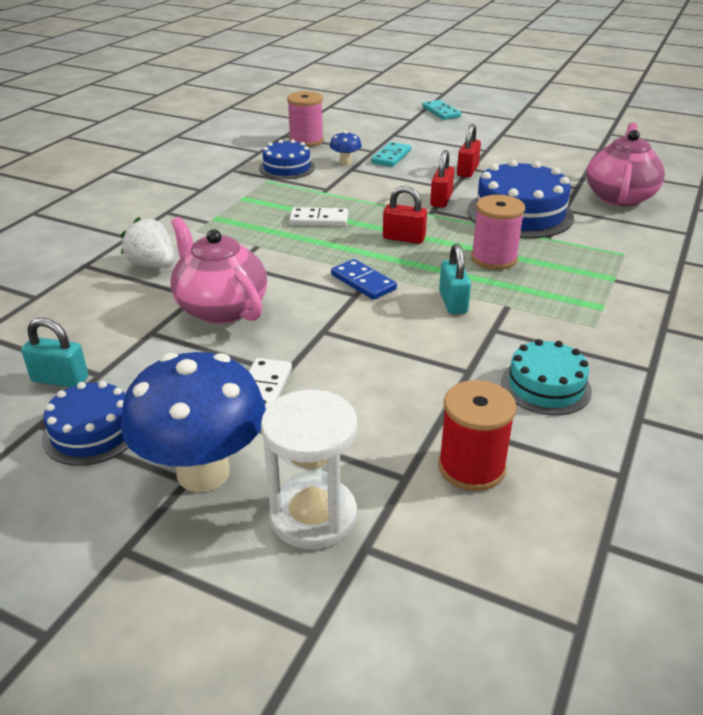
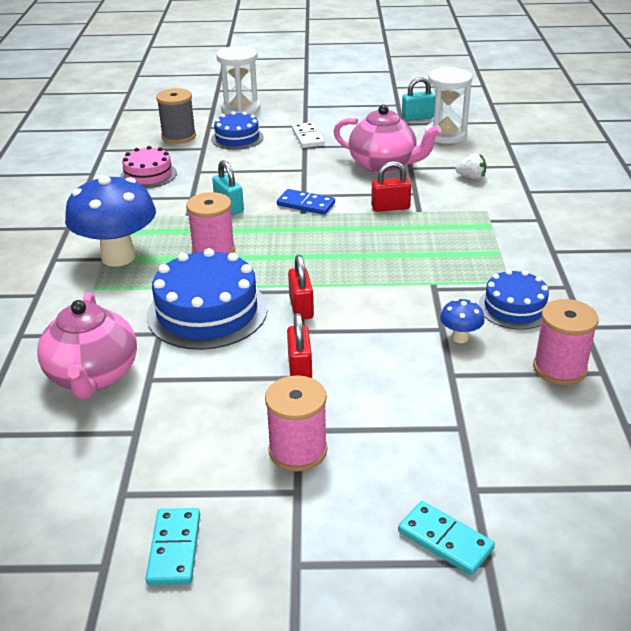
camera: 155 degrees right, 0 degrees up
(79, 332) = (445, 135): none -> white hourglass
(92, 431) = (369, 108): blue cake -> blue cake (237, 138)
(152, 265) = (471, 177): white strawberry -> white strawberry, size x0.66
(203, 473) = (301, 109): blue mushroom -> blue mushroom (118, 257)
(319, 220) = (398, 248): white domino -> none
(391, 157) = (416, 368): turquoise domino -> turquoise domino (174, 549)
(404, 238) = (304, 250): red padlock -> red padlock (390, 207)
(471, 467) = (179, 136): red spool -> grey spool
(492, 144) = (298, 450): none -> pink spool
(545, 386) = (148, 175): turquoise cake -> pink cake

